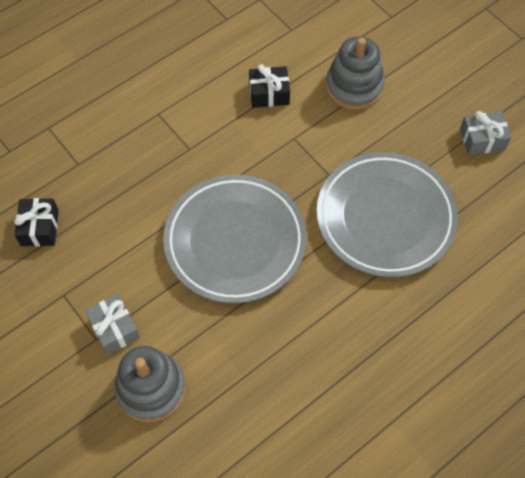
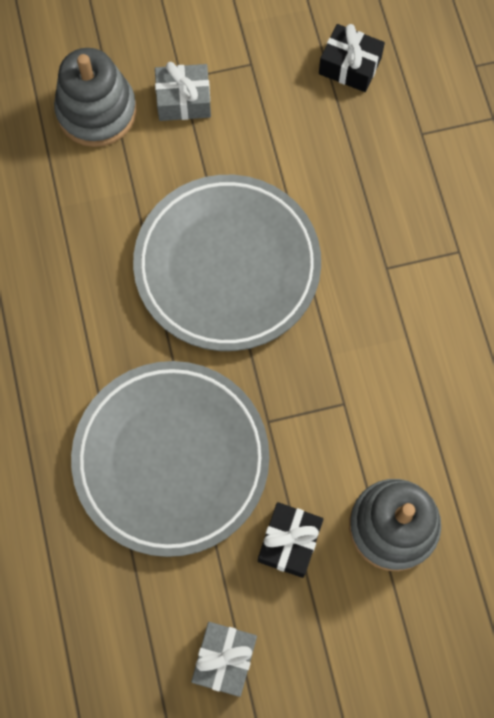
camera: 115 degrees right, 10 degrees up
(269, 93) = (431, 404): black gift -> black gift (289, 542)

